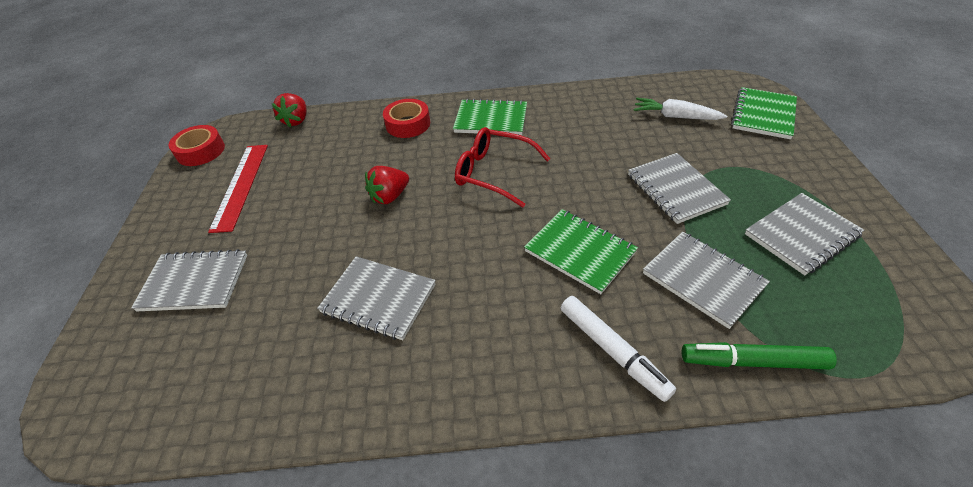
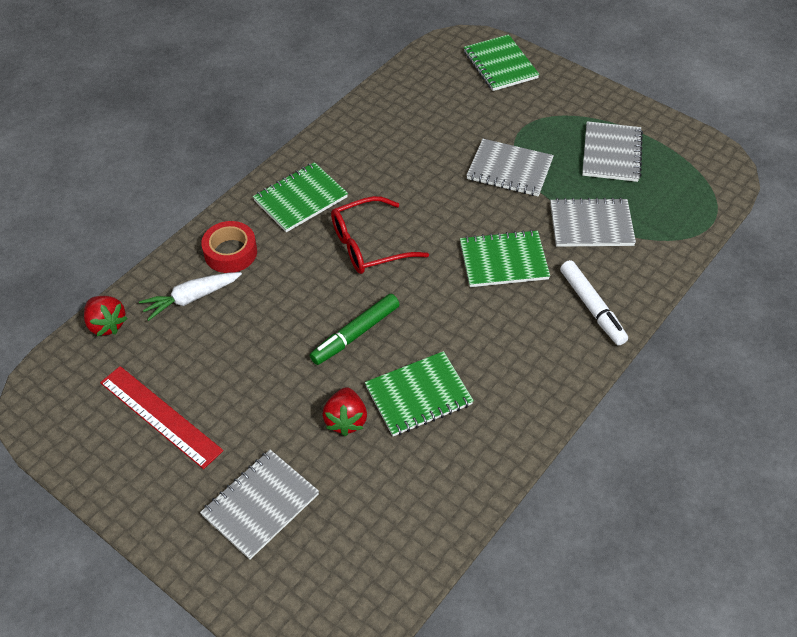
camera: 50 degrees left, 5 degrees up
(201, 151) = (53, 423): red tape -> none
(378, 299) = (418, 395): grey notebook -> green notebook
(390, 196) = (314, 323): red strawberry -> red strawberry (346, 420)
(613, 351) = (592, 307): white marker -> white marker turned 60 degrees clockwise
(675, 116) = (442, 104): white carrot -> white carrot (191, 298)
(752, 362) = (661, 255): green marker -> green marker (355, 334)

